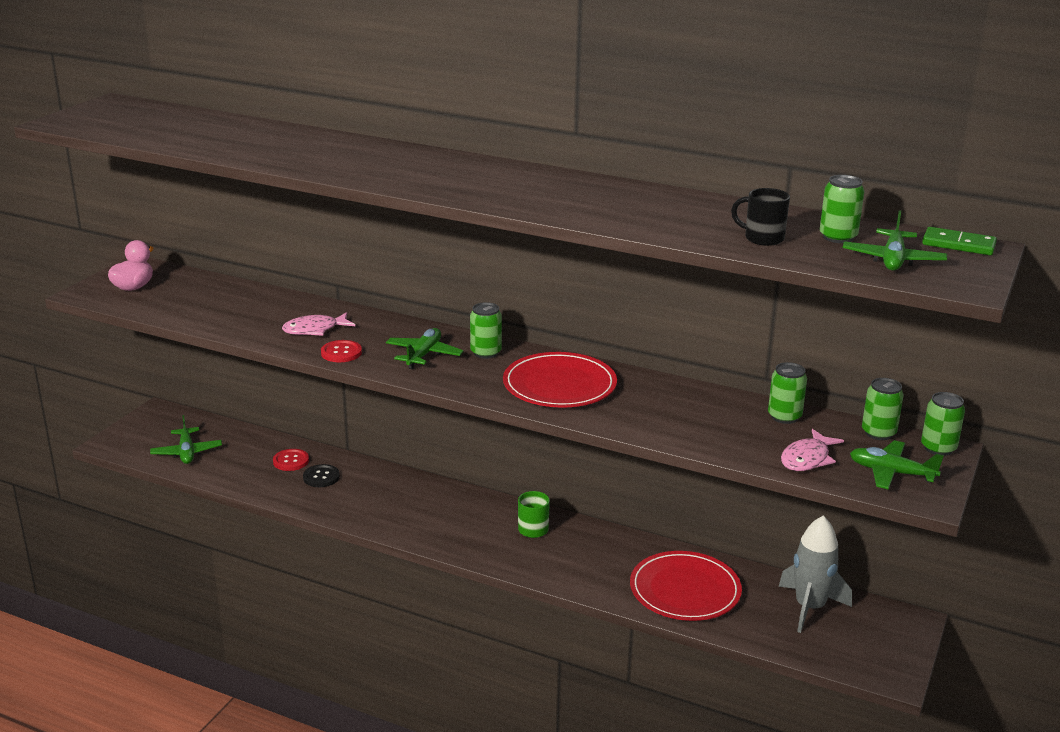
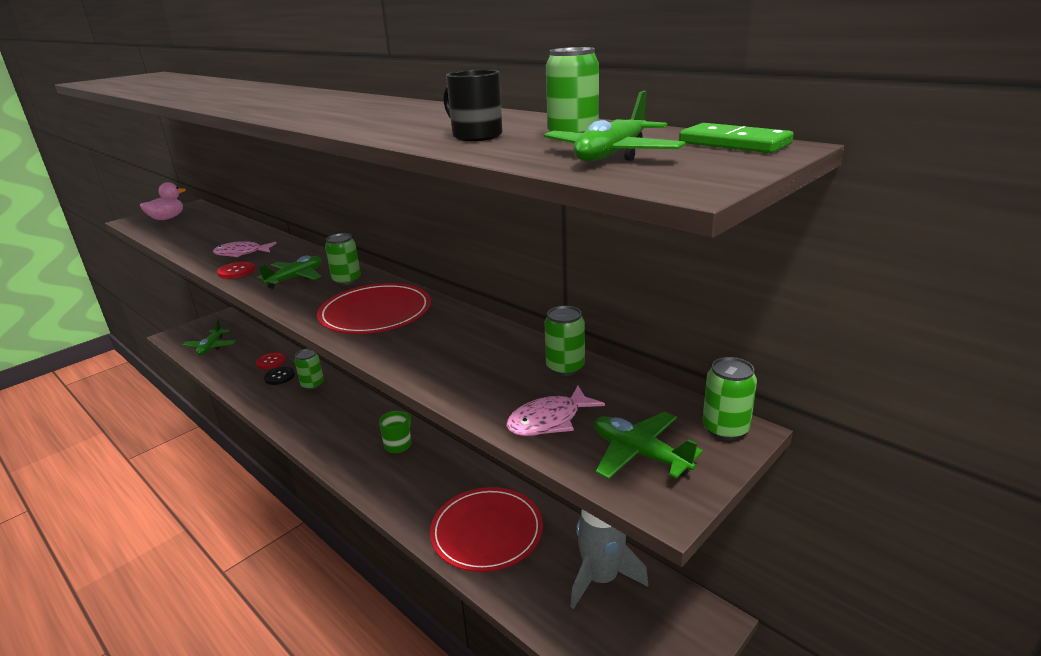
camera: 20 degrees right, 0 degrees up
(878, 433) = (661, 399): green can -> green can (312, 385)

